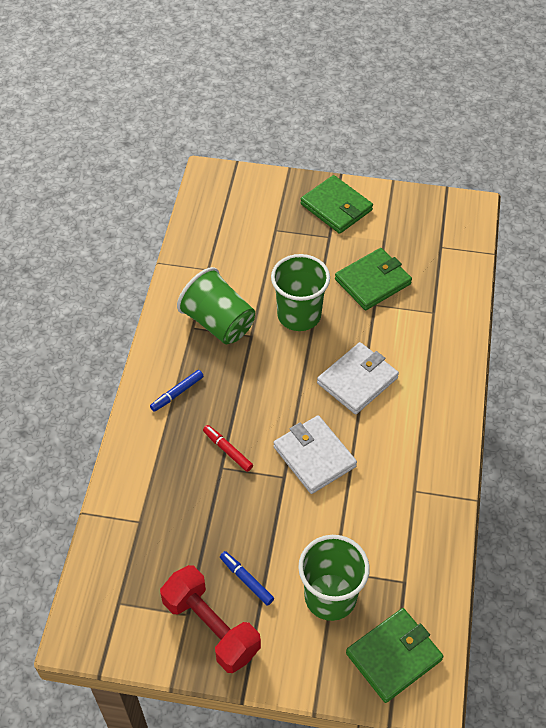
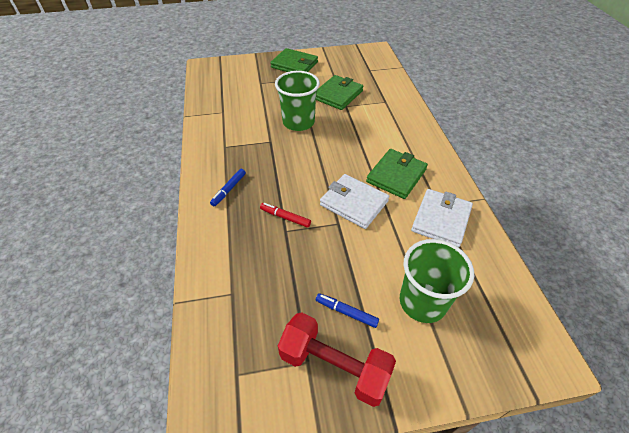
camera: 20 degrees left, 5 degrees down
(218, 323) = (243, 139): green cup -> none
(357, 380) = (358, 149): white wallet -> white wallet (441, 219)
(394, 656) = (502, 334): green wallet -> green wallet (396, 176)

